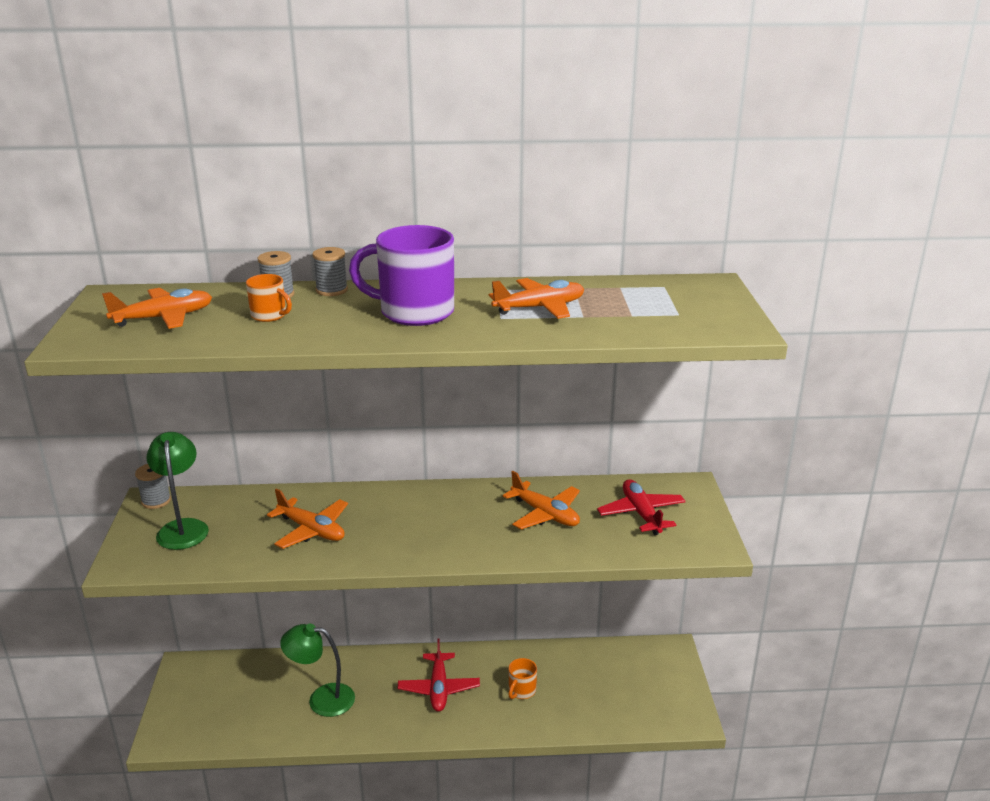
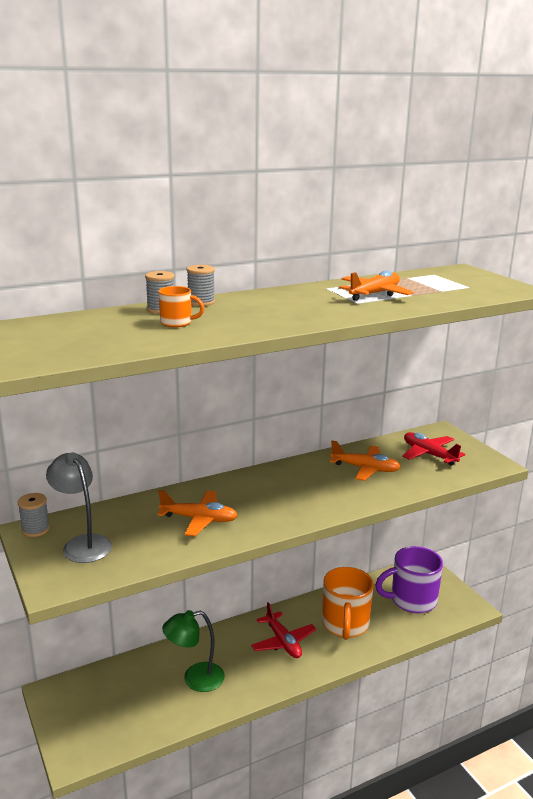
camera: 25 degrees left, 5 degrees down
(164, 318) = (85, 335): orange plane -> none
(183, 528) = (82, 544): green lamp -> grey lamp
(414, 312) = (289, 307): purple mug -> purple mug (412, 600)
(521, 691) = (345, 625): orange mug -> orange mug, size x2.11

